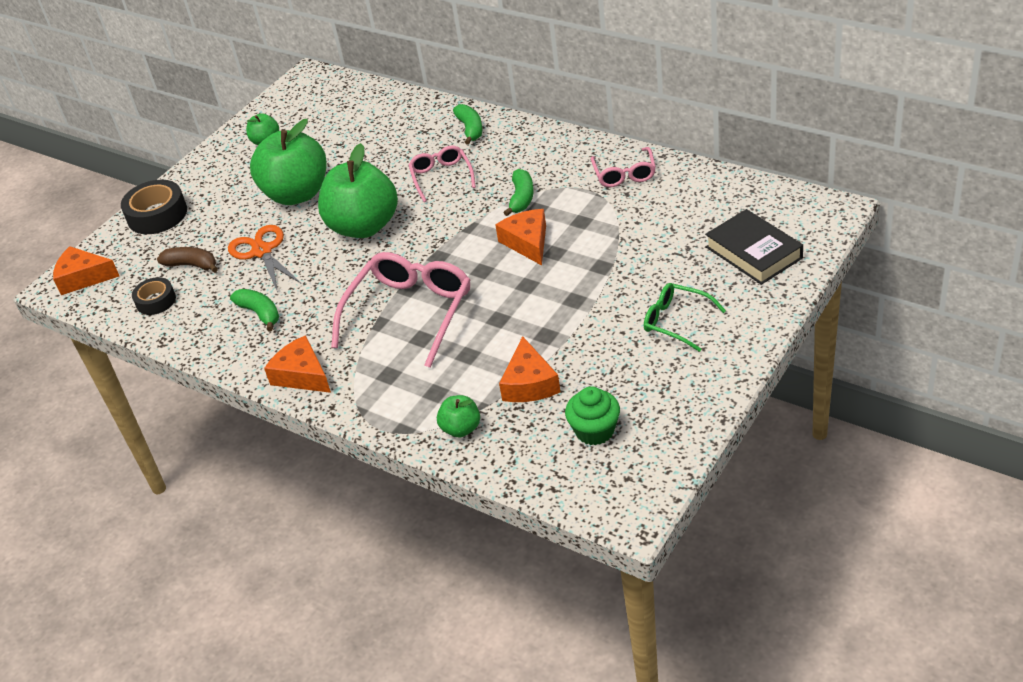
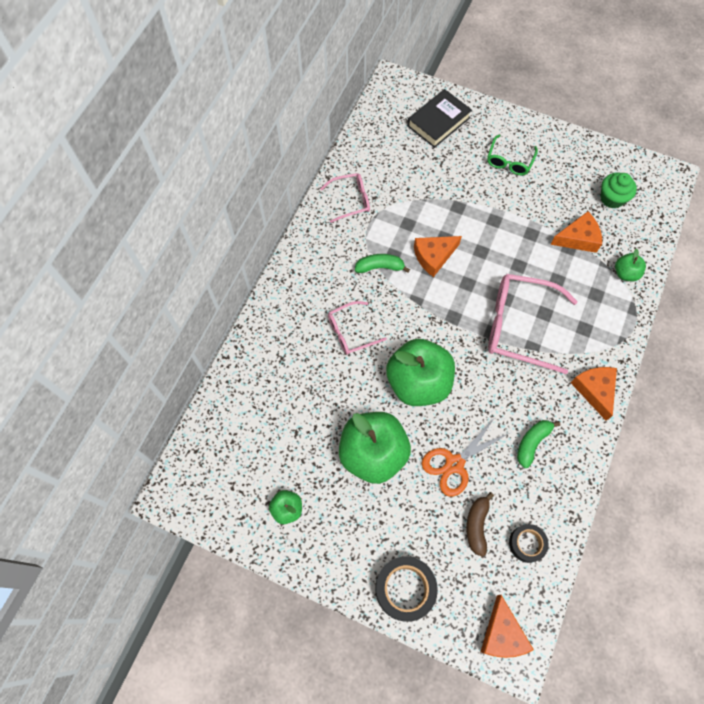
camera: 105 degrees left, 25 degrees up
(302, 375) = (594, 390): orange cheese -> orange cheese turned 135 degrees clockwise
(470, 129) = (282, 319): green banana -> none

